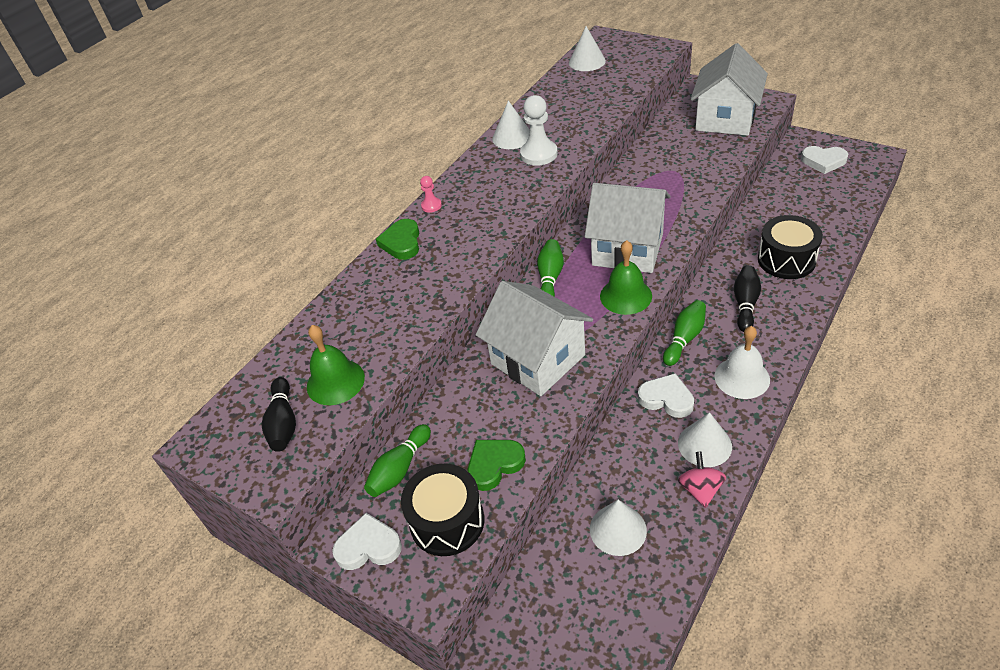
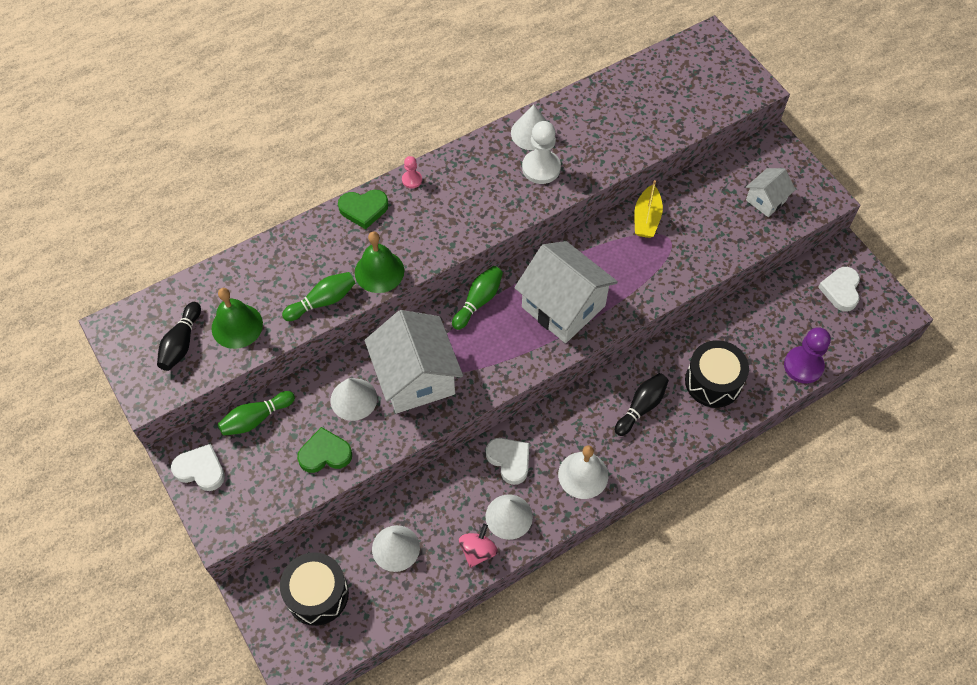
camera: 20 degrees right, 15 degrees up
(402, 242) = (363, 209): green heart -> green heart turned 120 degrees counterclockwise
(447, 521) = (264, 481): black drum -> black drum (317, 594)
(587, 61) = (668, 66): white cone -> white cone (353, 399)
(626, 296) = (527, 354): green bell -> green bell (379, 271)
(644, 166) = (646, 218): none -> yellow boat
(684, 338) = (565, 413): green bowling pin -> green bowling pin (323, 301)
(725, 119) = (766, 200): white house -> white house, size x0.51
(823, 161) = (840, 290): white heart -> white heart turned 60 degrees clockwise
(845, 218) = (803, 366): none -> purple pawn

